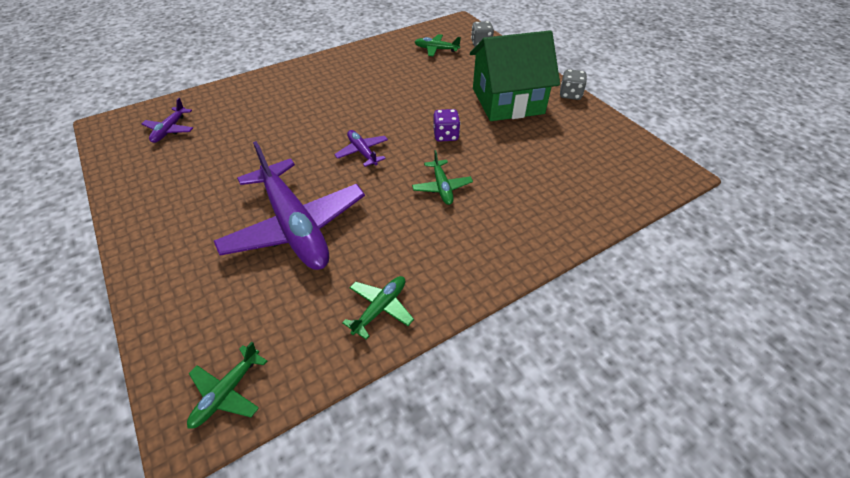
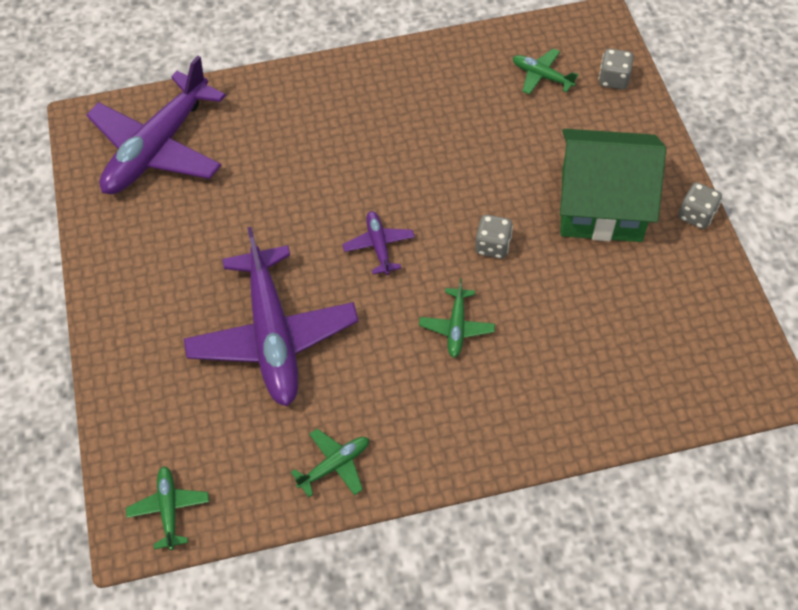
camera: 20 degrees right, 10 degrees up
(170, 130) = (157, 148): purple plane -> purple plane, size x2.27
(227, 392) = (169, 509): green plane -> green plane turned 120 degrees clockwise
(446, 135) = (492, 246): purple dice -> grey dice

